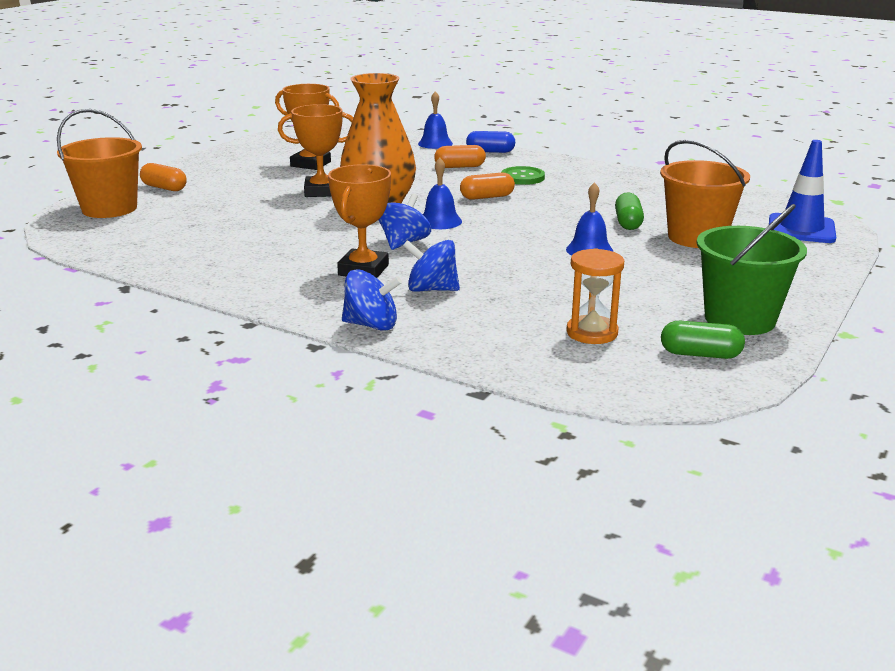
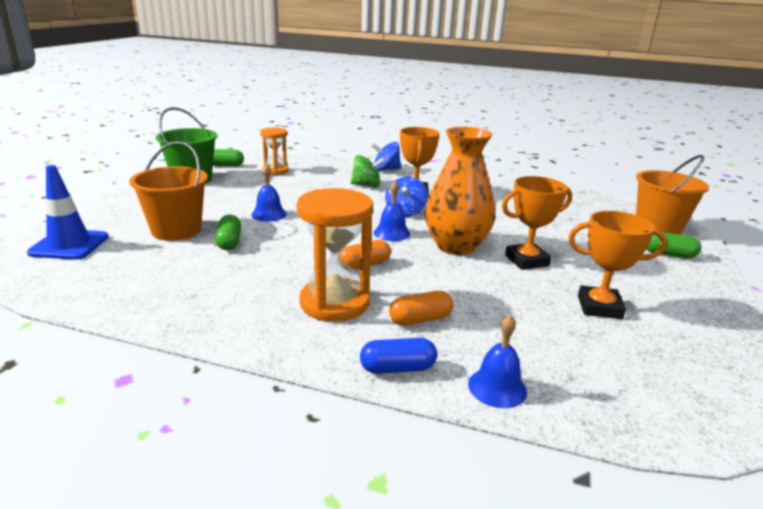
camera: 165 degrees right, 0 degrees up
(164, 188) = (668, 254): orange capsule -> green capsule
(432, 289) = (366, 185): blue spinning top -> green spinning top
(522, 177) = (334, 303): green button -> orange hourglass

